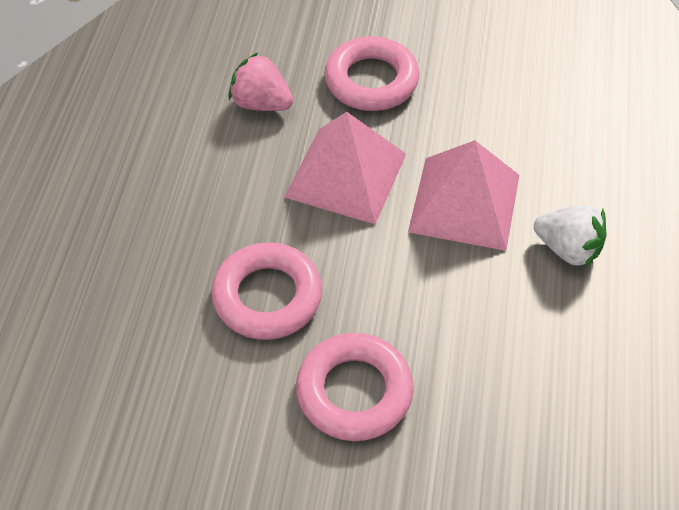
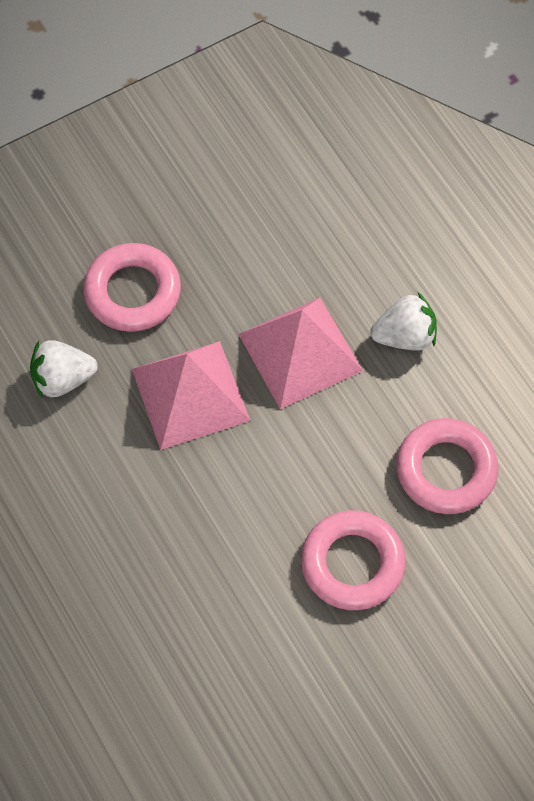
camera: 40 degrees left, 10 degrees up
(261, 103) = (62, 379): pink strawberry -> white strawberry
(267, 297) = (225, 541): pink ring -> pink ring (446, 470)

